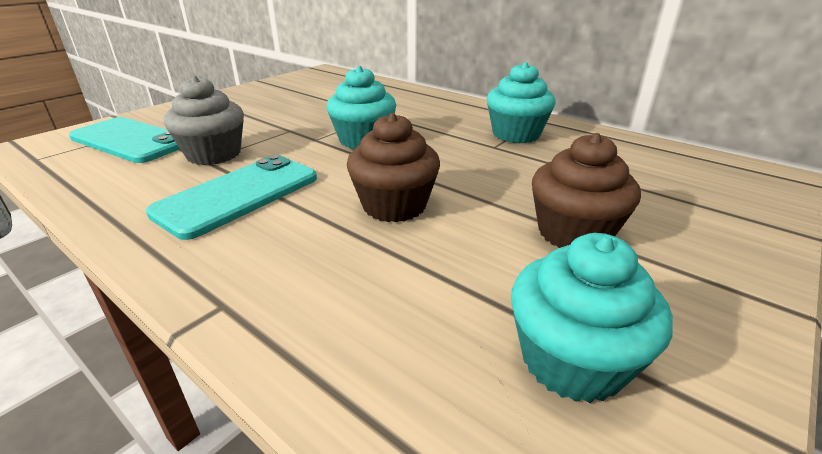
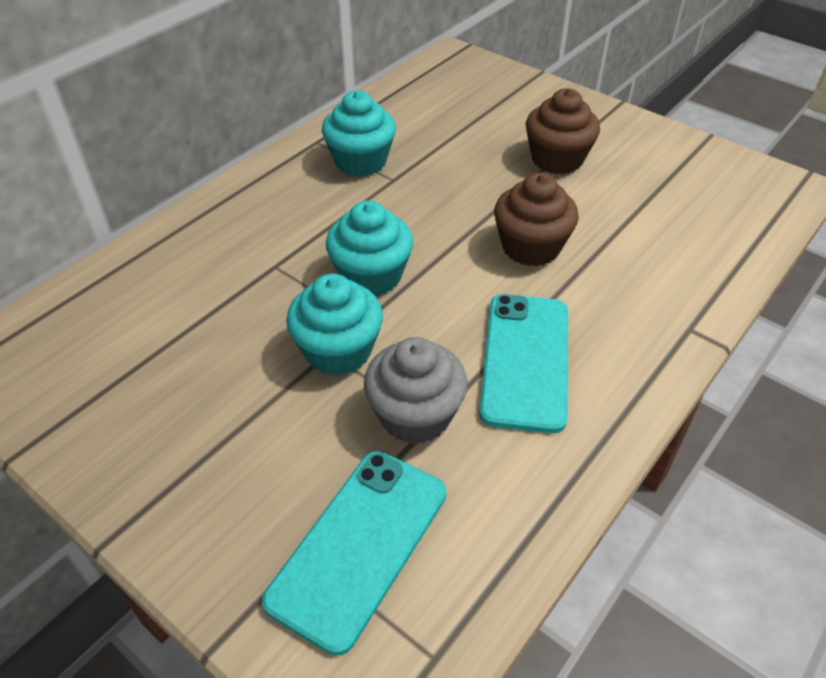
camera: 90 degrees left, 15 degrees up
(238, 195) = (525, 361): turquoise phone -> turquoise phone turned 60 degrees clockwise
(572, 360) = (684, 181): turquoise cupcake -> turquoise cupcake (338, 351)

